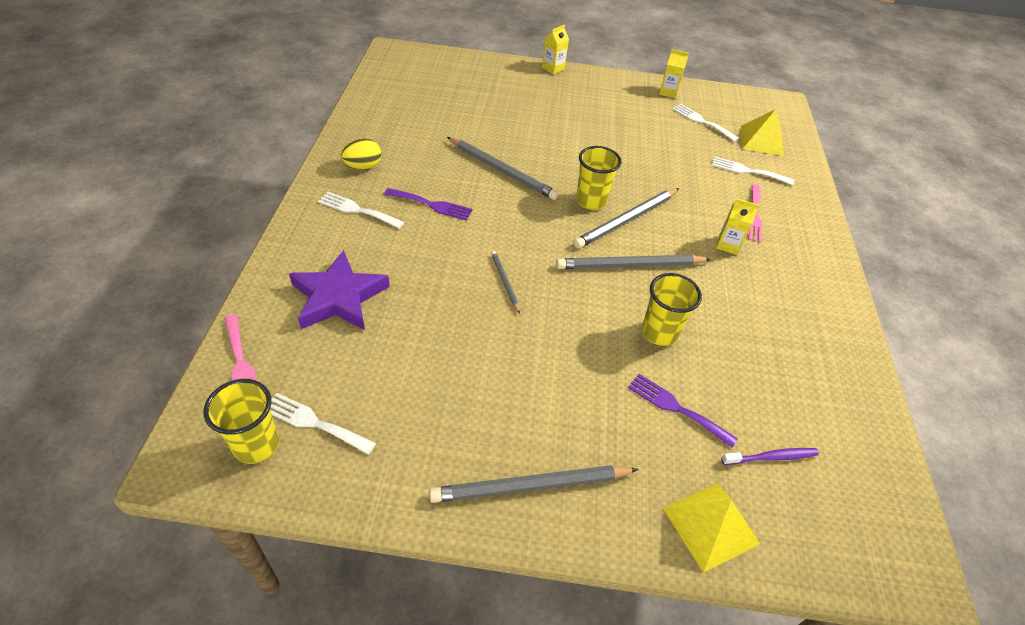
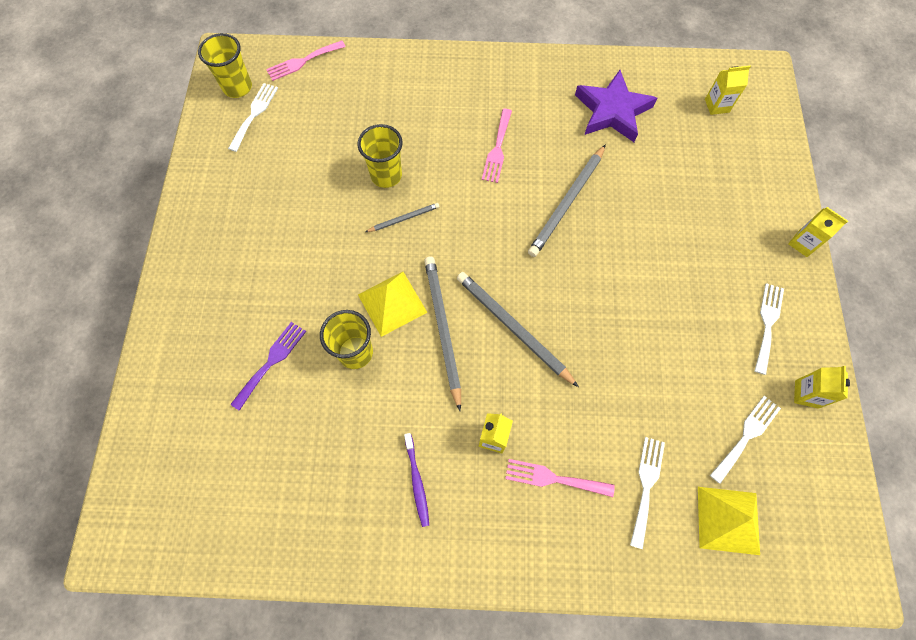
camera: 90 degrees right, 20 degrees up
(339, 297) = (371, 103): purple star -> purple star (612, 111)
(357, 210) = (477, 94): white fork -> white fork (767, 323)
(363, 166) = (541, 86): yellow egg -> none
(419, 77) = (717, 105): none -> yellow carton
(432, 205) = (497, 149): purple fork -> pink fork
(531, 486) = (202, 252): grey pencil -> none
(591, 201) = (537, 291): yellow cup -> yellow cup (386, 175)
(710, 525) = (164, 379): yellow pyramid -> yellow pyramid (392, 303)
(771, 457) = (222, 439): purple toothbrush -> purple toothbrush (417, 481)

